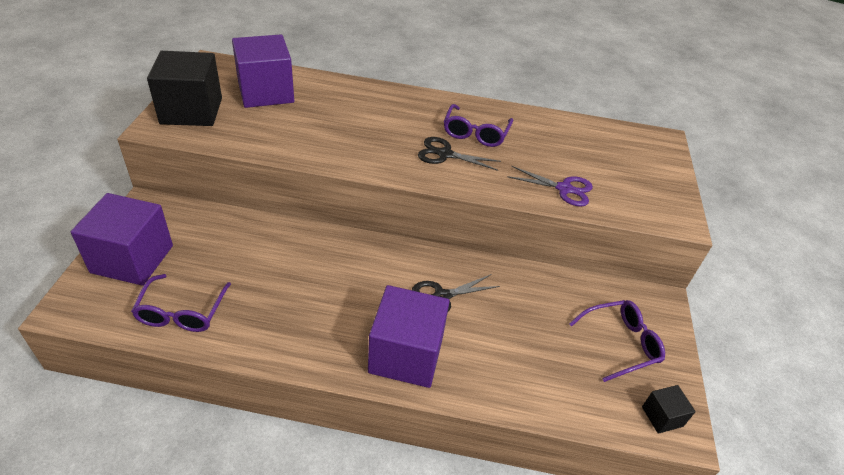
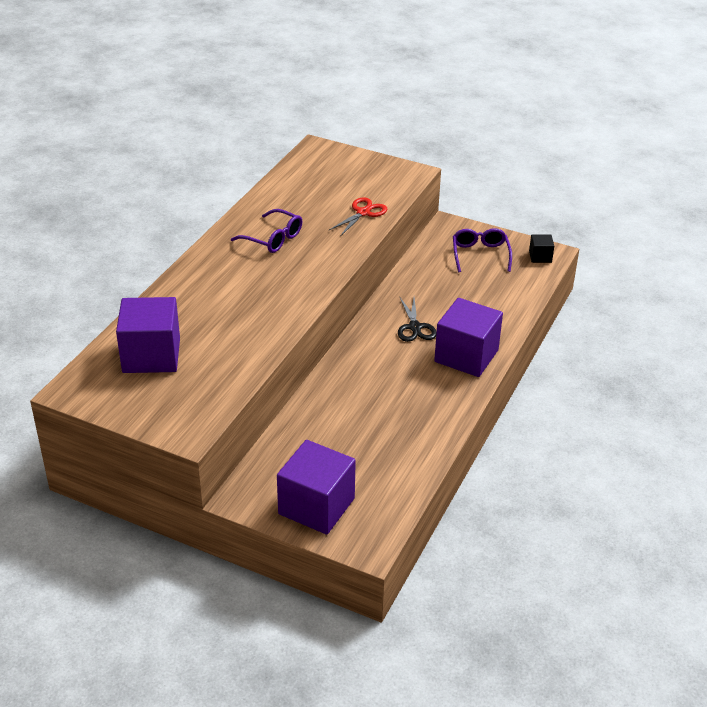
camera: 70 degrees left, 5 degrees down
(182, 312) = (392, 474): purple glasses -> none
(191, 111) = (167, 409): black cube -> none
(445, 154) = (298, 261): black scissors -> none
(564, 189) = (363, 213): purple scissors -> red scissors

